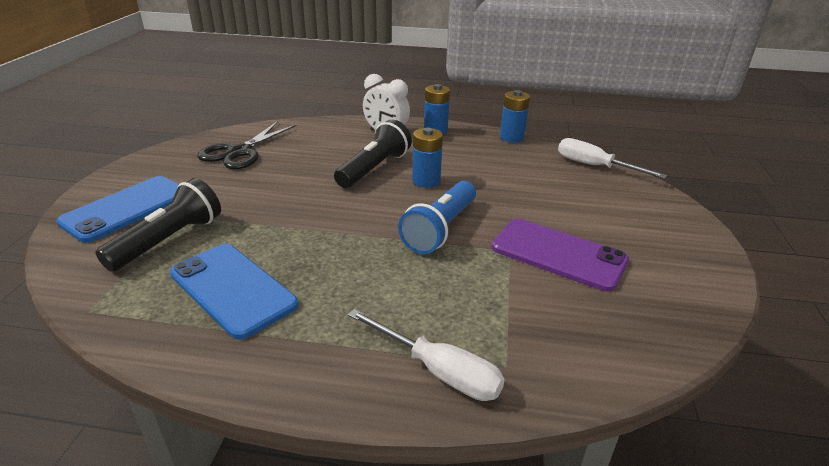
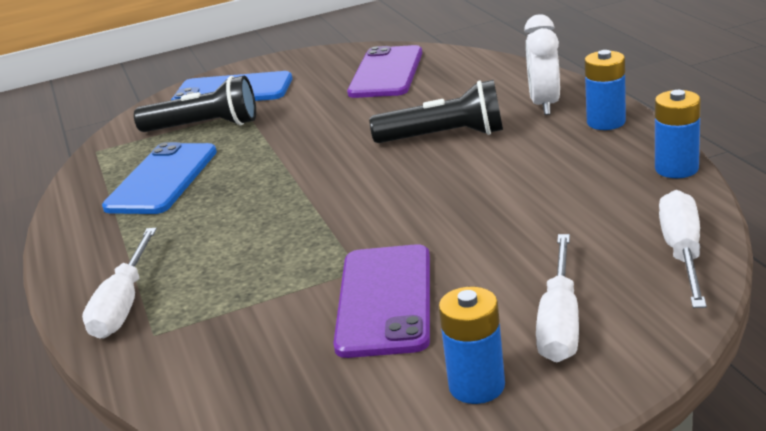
camera: 65 degrees right, 5 degrees down
(240, 152) = (386, 73): black scissors -> purple phone
(426, 181) = (457, 170): blue battery -> blue battery (476, 386)
(440, 229) = (358, 218): blue flashlight -> none
(631, 214) = (560, 322): none -> white screwdriver

